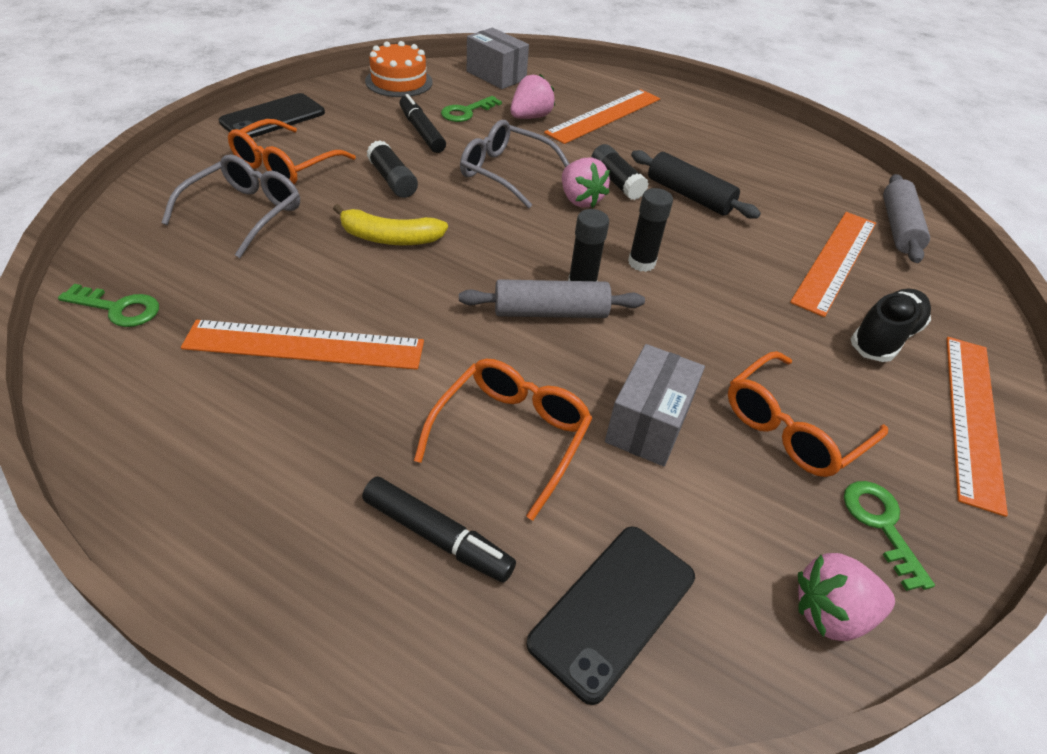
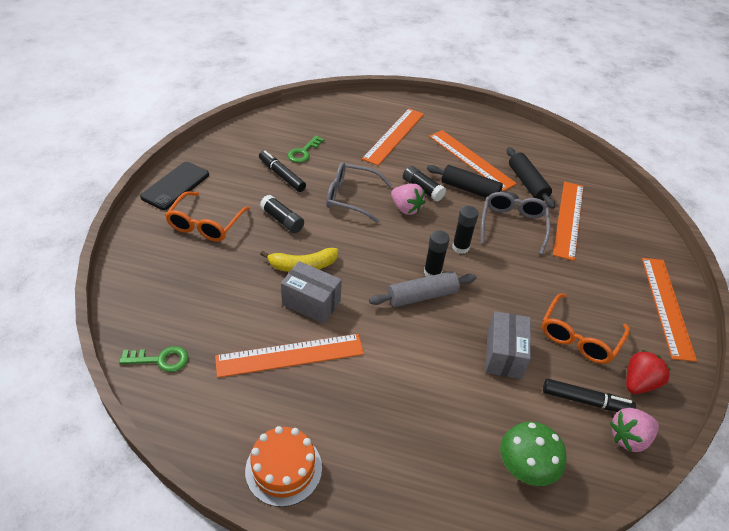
camera: 15 degrees left, 0 degrees up
(245, 213) = (200, 269): grey glasses -> grey glasses (513, 225)
(399, 81) = (246, 135): orange cake -> orange cake (283, 469)
(437, 536) = (421, 452): black marker -> black marker (585, 401)
(496, 75) = (309, 116): grey box -> grey box (311, 303)
(511, 436) = (434, 382): orange glasses -> none
(530, 117) = (347, 147): pink strawberry -> none
(613, 609) = (526, 466): black phone -> green mushroom
(707, 161) = (471, 159): none -> orange ruler
(784, 204) = (527, 183): none -> black rolling pin
(881, 525) = (639, 383): green key -> red strawberry
(884, 337) = (609, 266): black shoe -> none
(898, 228) = (596, 186): grey rolling pin -> none

